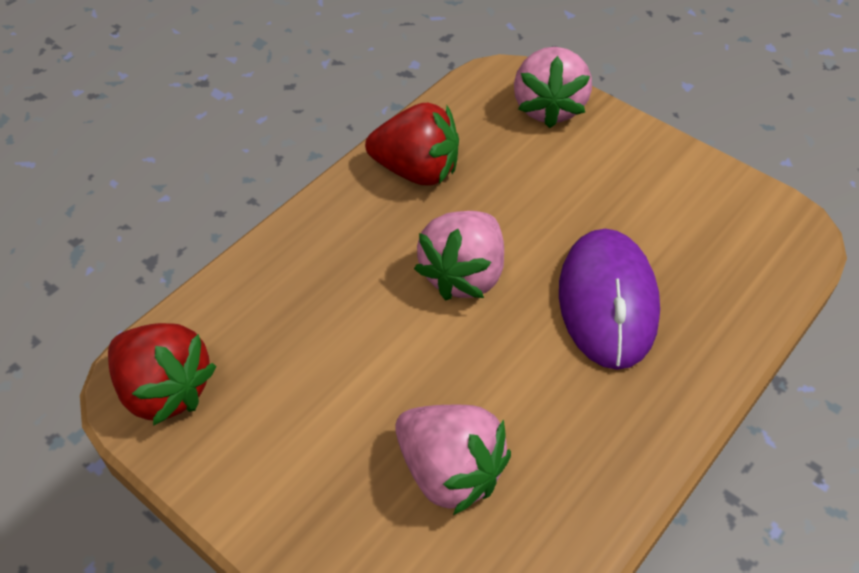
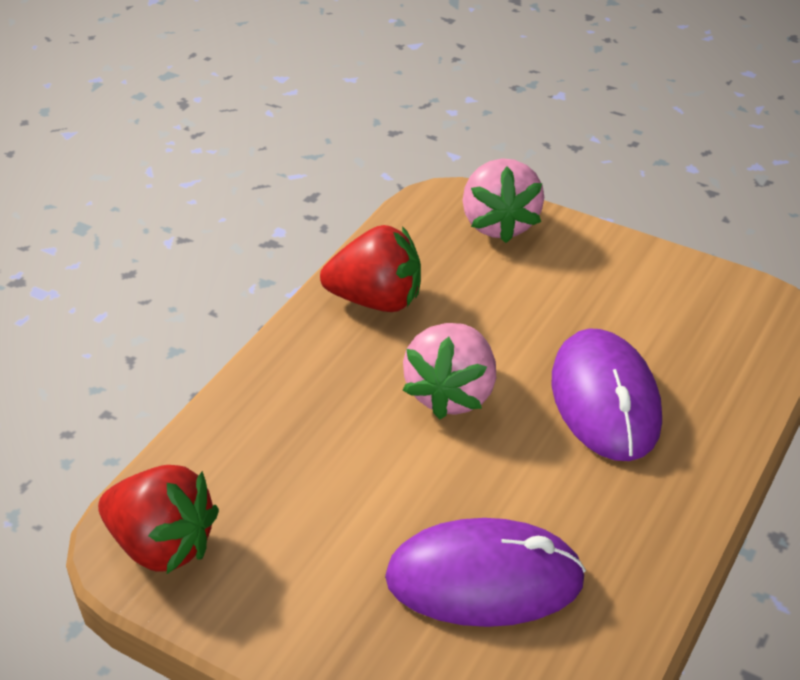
camera: 10 degrees left, 10 degrees down
(450, 471) = (484, 579): pink strawberry -> purple mouse

